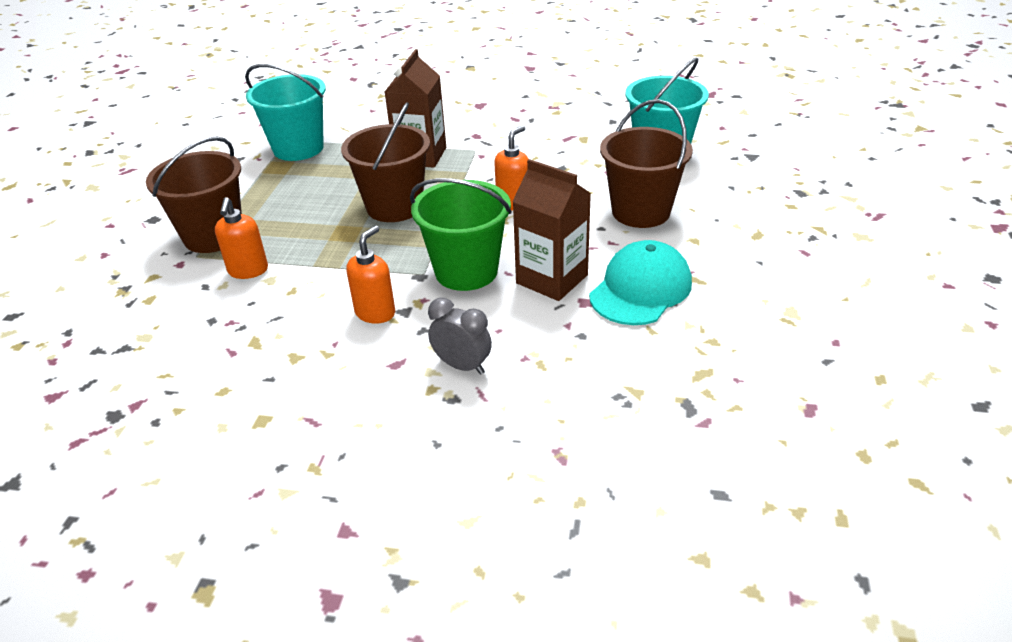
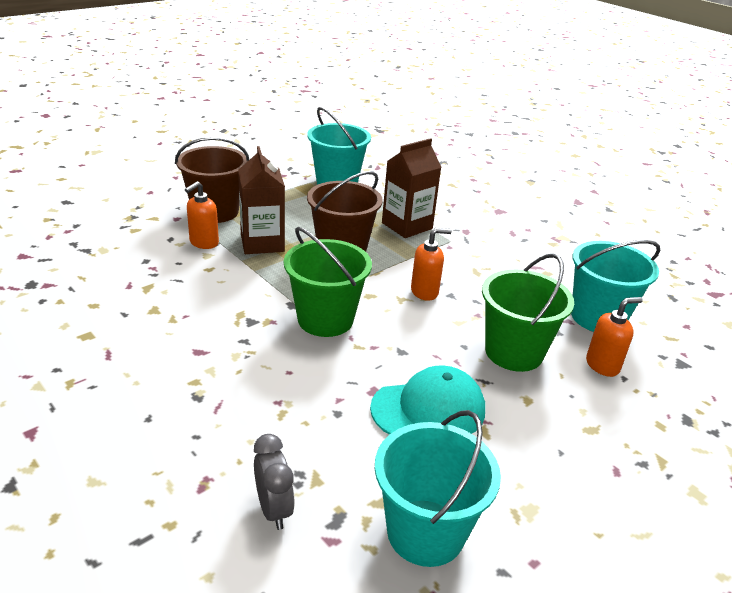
camera: 35 degrees right, 5 degrees down
(375, 313) = (233, 311): orange soap dispenser -> orange soap dispenser (602, 365)
(462, 366) = (233, 380): grey clock -> grey clock (274, 509)
(552, 279) = (374, 360): brown carton -> brown carton (262, 243)
(641, 212) = (514, 352): brown bucket -> green bucket
(753, 371) = (425, 532): none -> turquoise bucket

